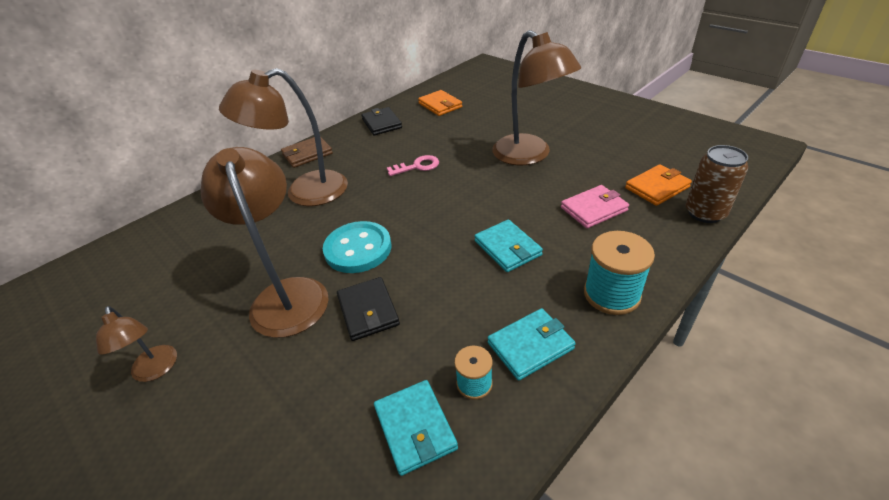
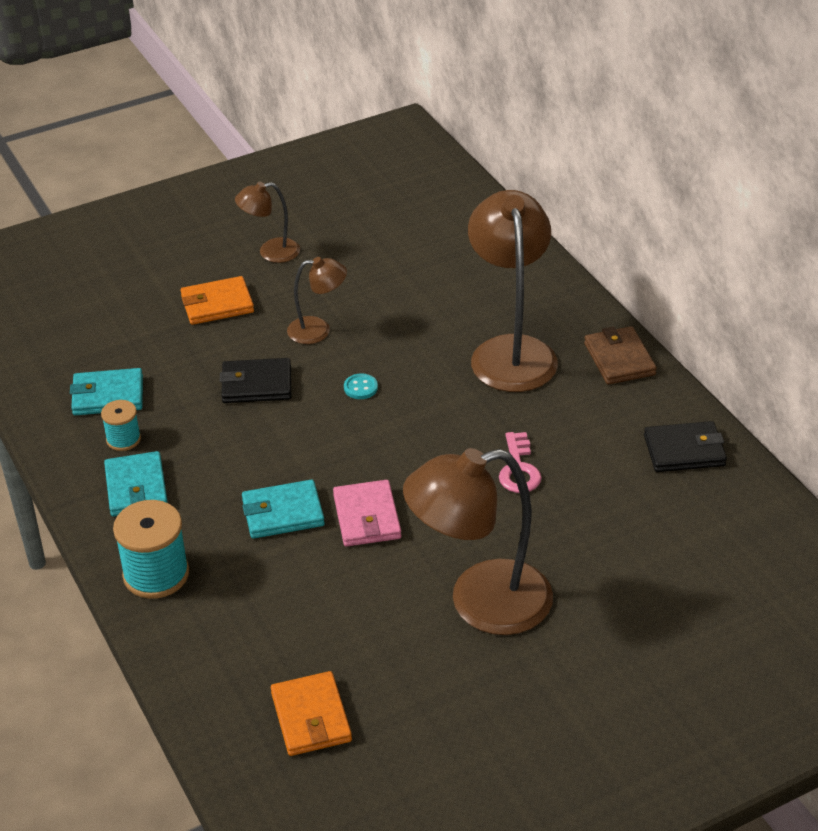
camera: 105 degrees right, 0 degrees up
(287, 294) = (318, 330): brown lamp -> brown lamp, size x0.51
(358, 249) = (360, 388): turquoise button -> turquoise button, size x0.40
(440, 105) = (724, 538): orange wallet -> orange wallet (217, 304)
(593, 209) = (306, 623): pink wallet -> pink wallet (367, 517)
(705, 213) = (225, 738): brown can -> none

